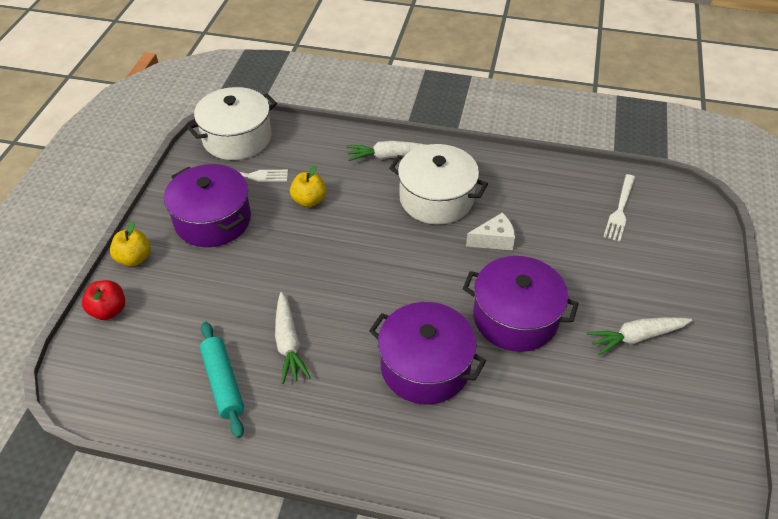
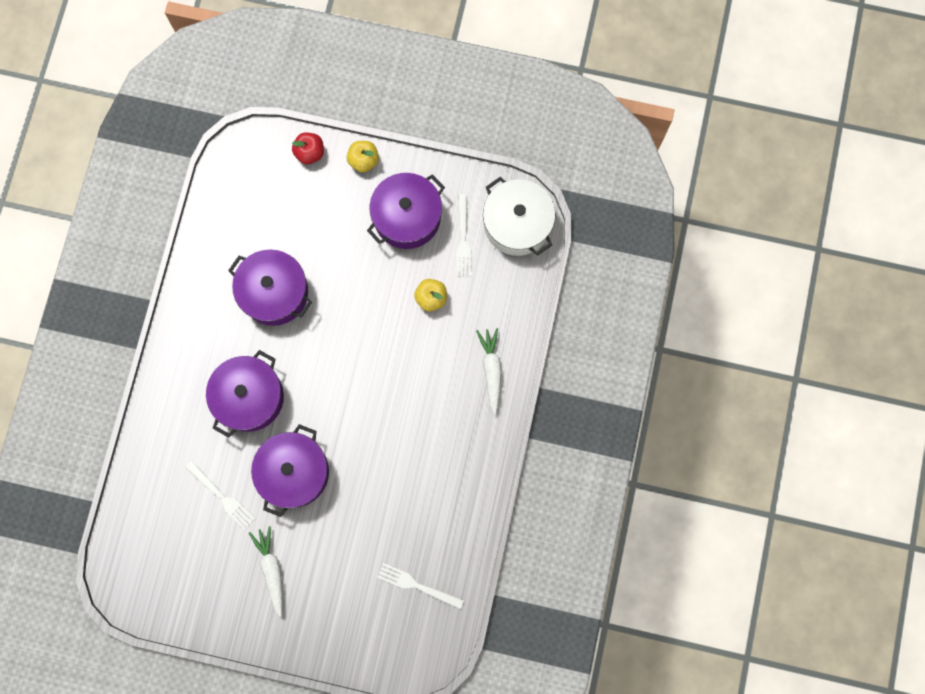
camera: 90 degrees right, 30 degrees up
(223, 383) = (241, 249): turquoise rolling pin -> none
(288, 343) = (274, 293): white carrot -> purple pot
(436, 198) = (433, 413): white pot -> none
(494, 240) = (380, 462): white cheese -> none
(557, 393) = (222, 497): none -> white fork

